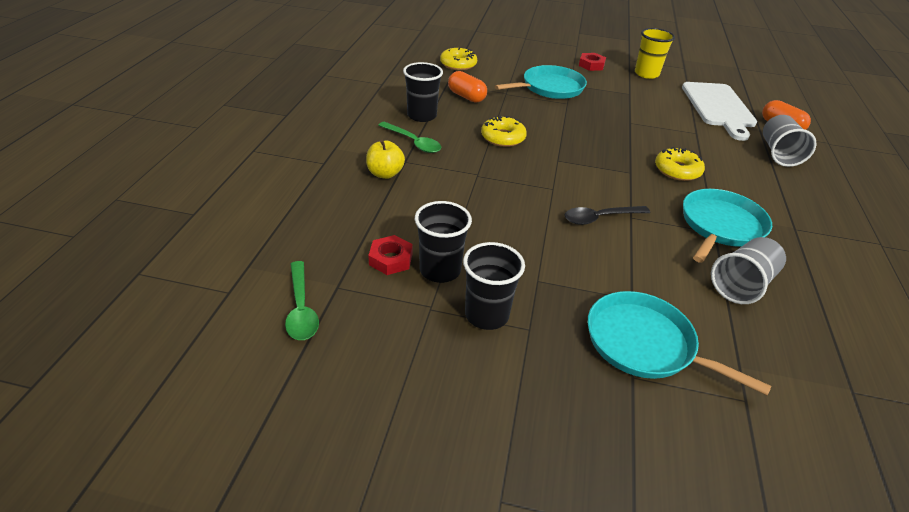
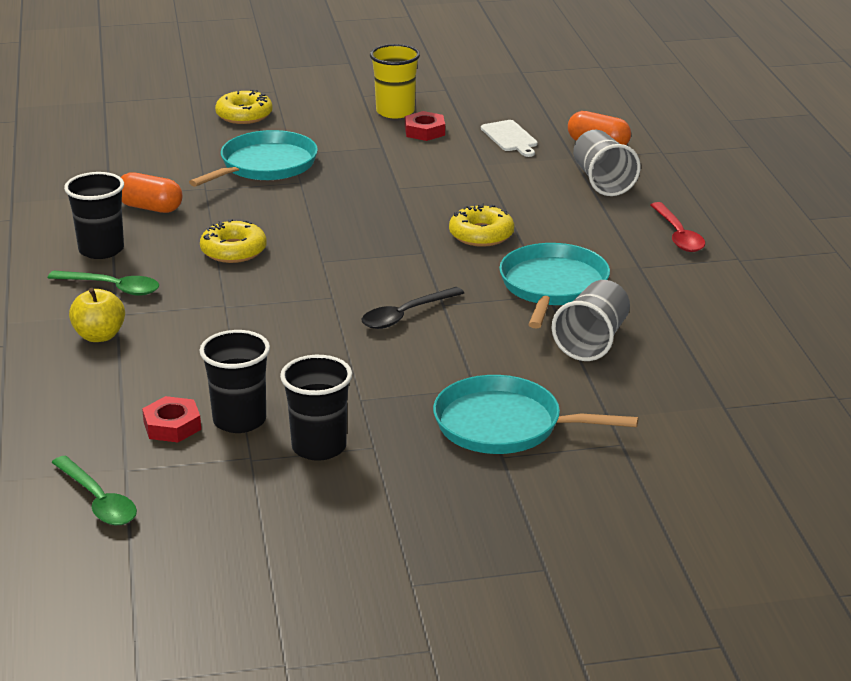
camera: 20 degrees left, 10 degrees down
(458, 64) = (109, 162): yellow donut -> yellow donut (244, 115)
(591, 65) = (310, 117): red nut -> red nut (424, 131)
(718, 107) = (510, 138): white cutting board -> white cutting board, size x0.50
(832, 211) = (678, 235): none -> red spoon

